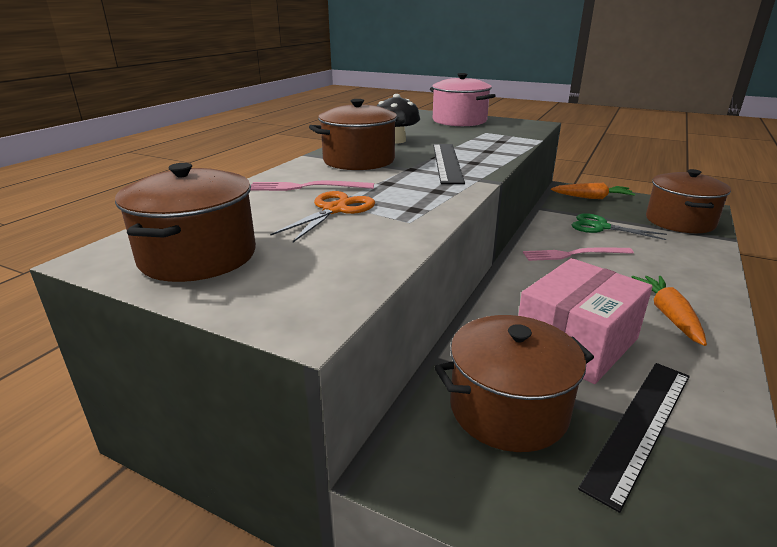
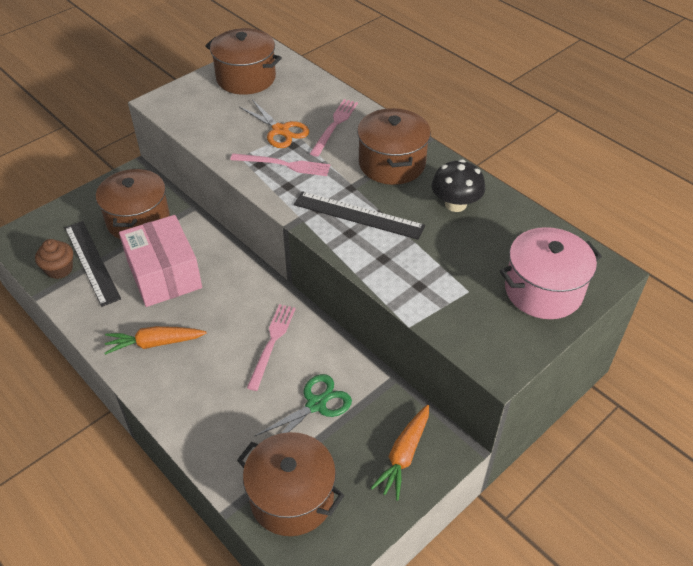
camera: 110 degrees right, 20 degrees up
(403, 198) = (284, 165): none -> pink fork
(668, 315) = (154, 343): orange carrot -> orange carrot turned 150 degrees clockwise
(700, 462) = (59, 269): none -> brown cupcake

